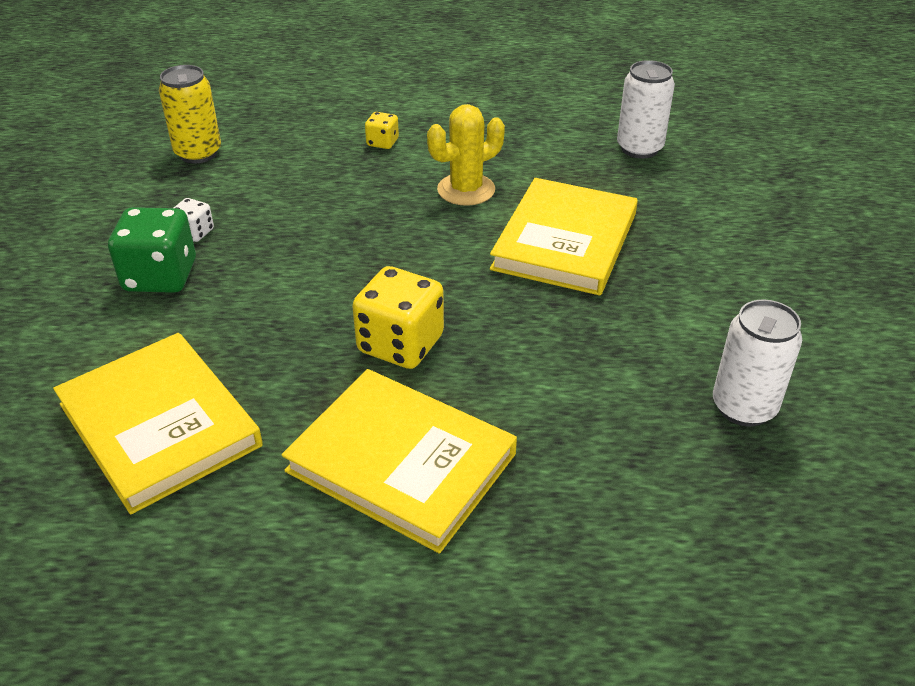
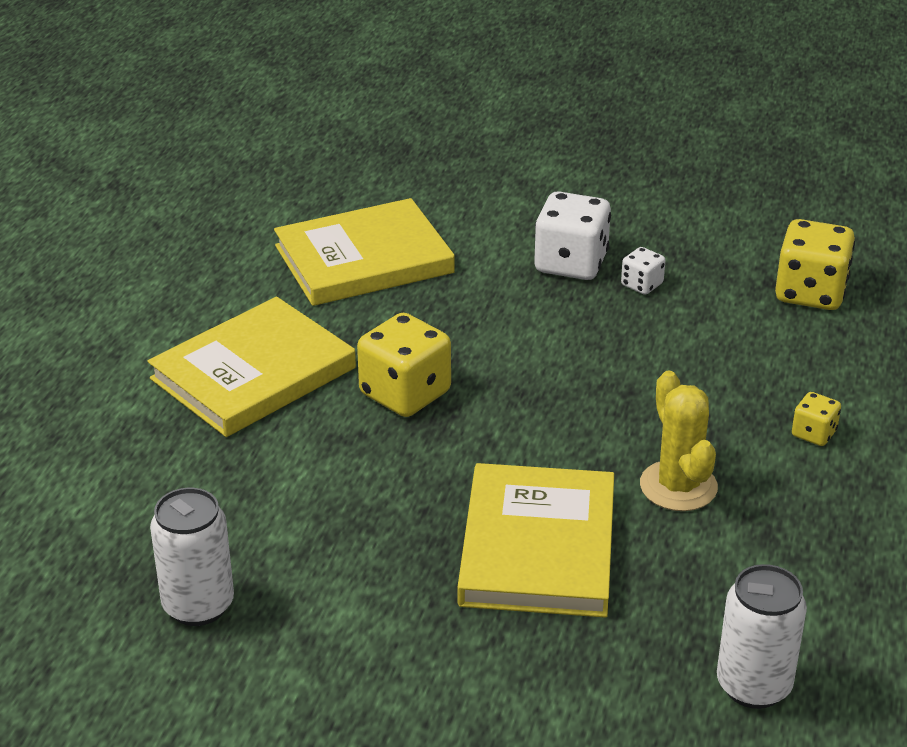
camera: 105 degrees right, 5 degrees down
(160, 276) = (571, 263): green dice -> white dice
(198, 153) = (810, 293): yellow can -> yellow dice
(565, 241) = (537, 547): yellow book -> yellow book turned 60 degrees clockwise

